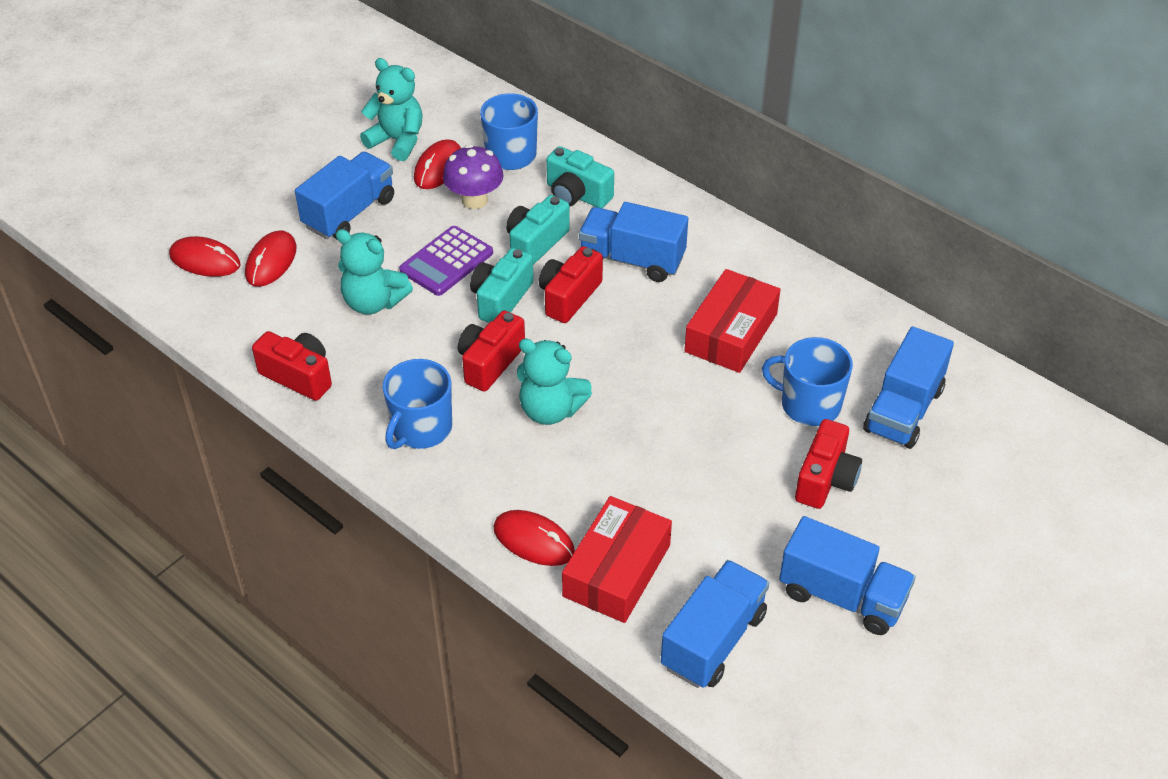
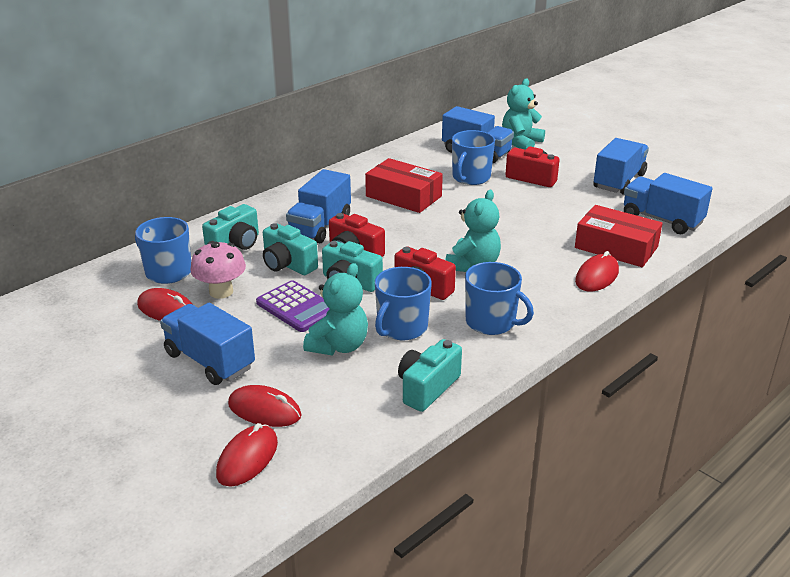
camera: 85 degrees left, 15 degrees down
(298, 376) = (427, 388): red camera -> turquoise camera
(397, 141) = (113, 332): turquoise teddy bear -> turquoise teddy bear (521, 143)
(408, 350) = (401, 328): none -> blue mug
(474, 200) = (221, 292): purple mushroom -> pink mushroom

